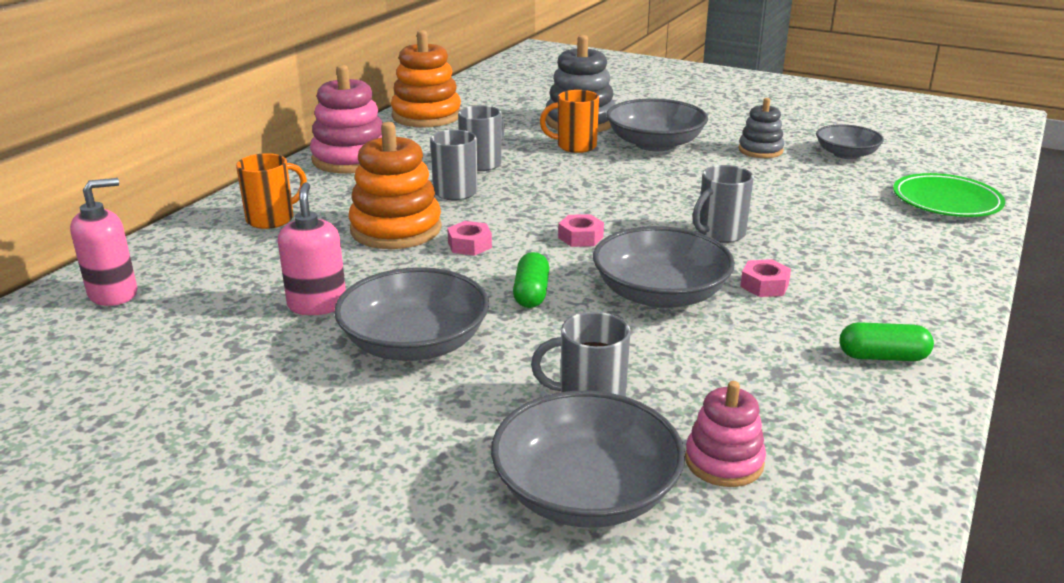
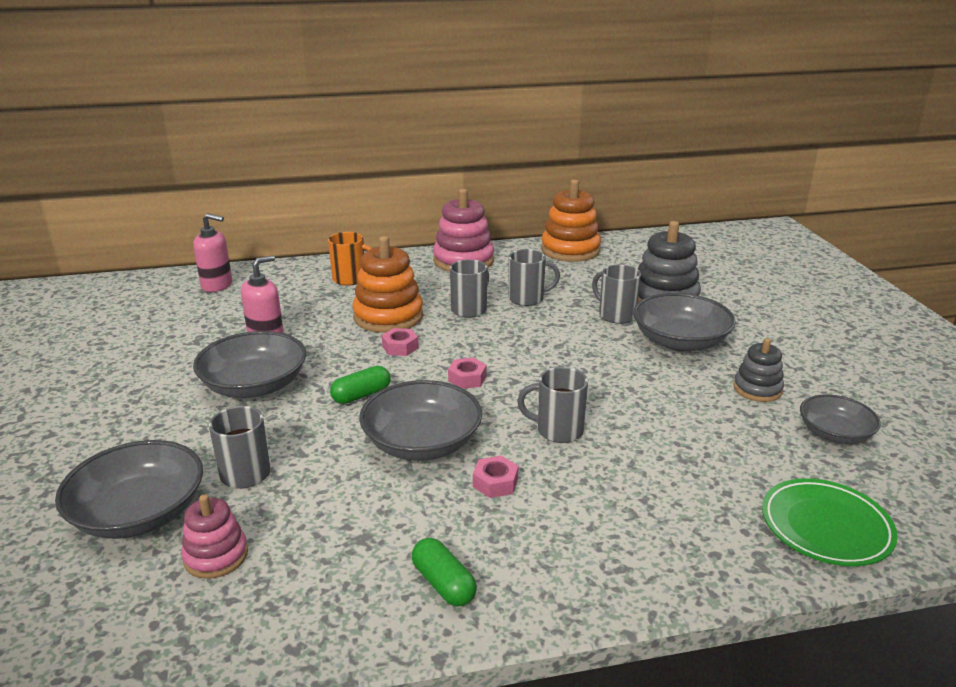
camera: 50 degrees right, 0 degrees up
(575, 146) = (616, 315): orange mug -> grey mug

